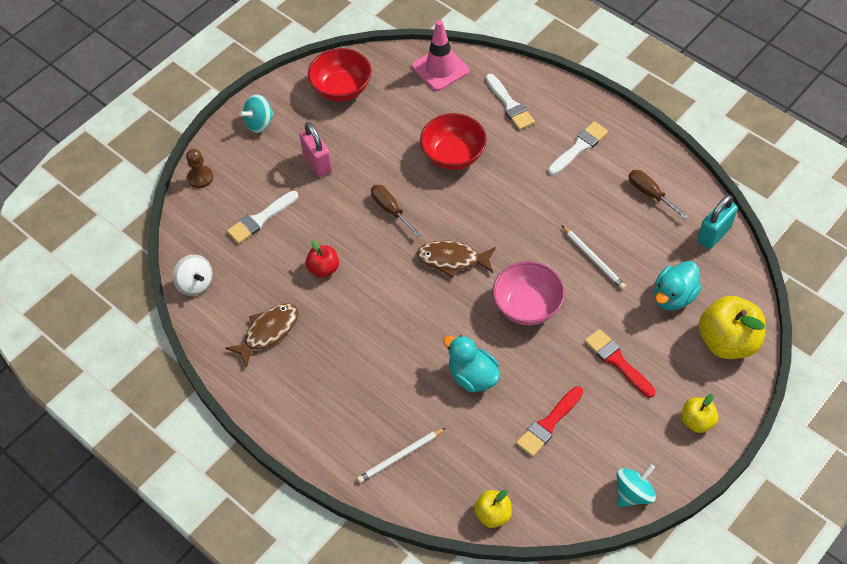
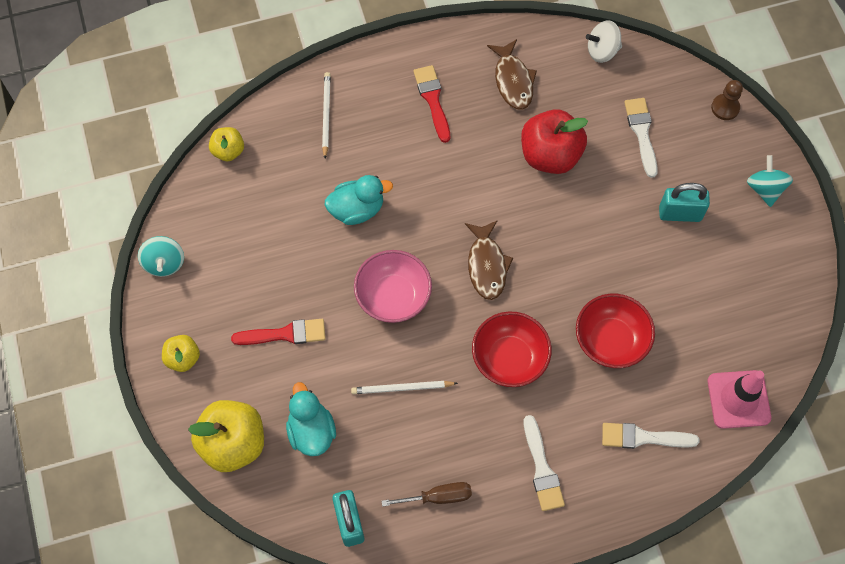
camera: 120 degrees right, 10 degrees up
(317, 163) = (680, 213): pink padlock -> turquoise padlock
(323, 269) = (550, 155): red apple -> red apple, size x1.85
(341, 89) = (767, 287): red bowl -> red bowl (509, 358)
(390, 210) = (580, 245): brown screwdriver -> none
(452, 259) = (487, 265): brown fish -> brown fish turned 135 degrees clockwise
(548, 424) = (270, 240): red brush -> red brush (432, 100)

